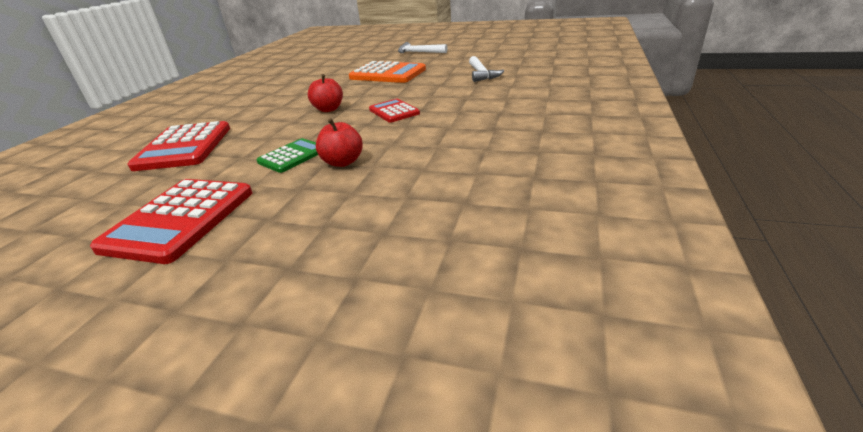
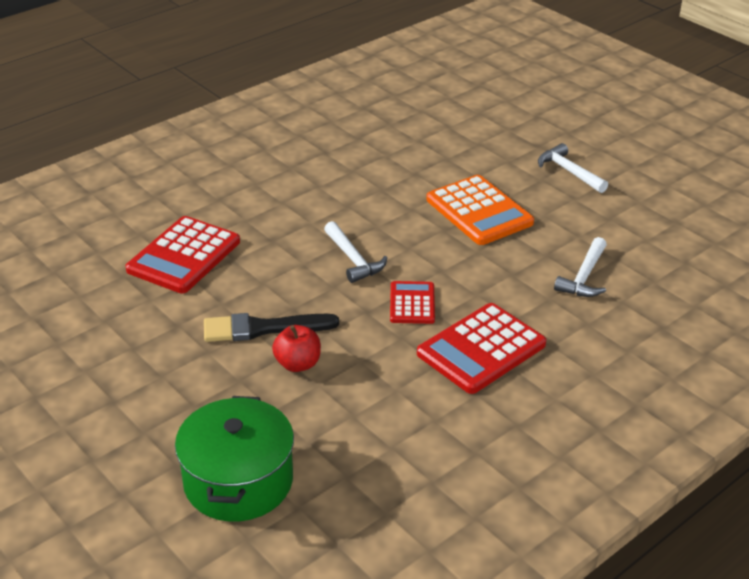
camera: 30 degrees right, 5 degrees up
(180, 219) = (134, 367): red calculator -> red calculator (481, 349)
(292, 156) = (263, 328): green calculator -> black brush
(328, 109) = (353, 259): red apple -> white hammer
(369, 249) = (238, 481): none -> green pot

